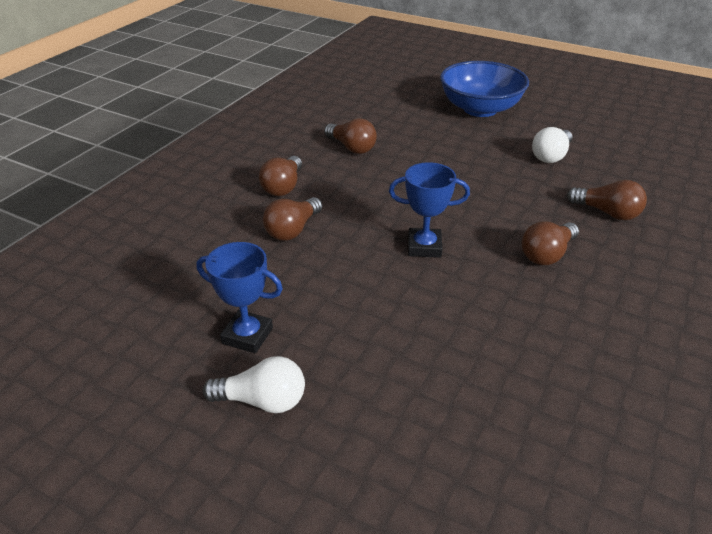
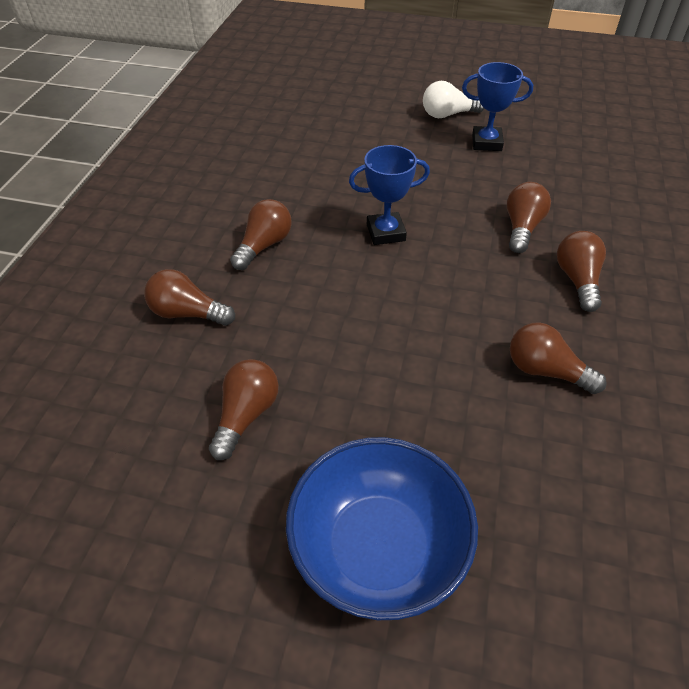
camera: 165 degrees right, 10 degrees up
(551, 156) = (246, 415): white light bulb -> brown light bulb

